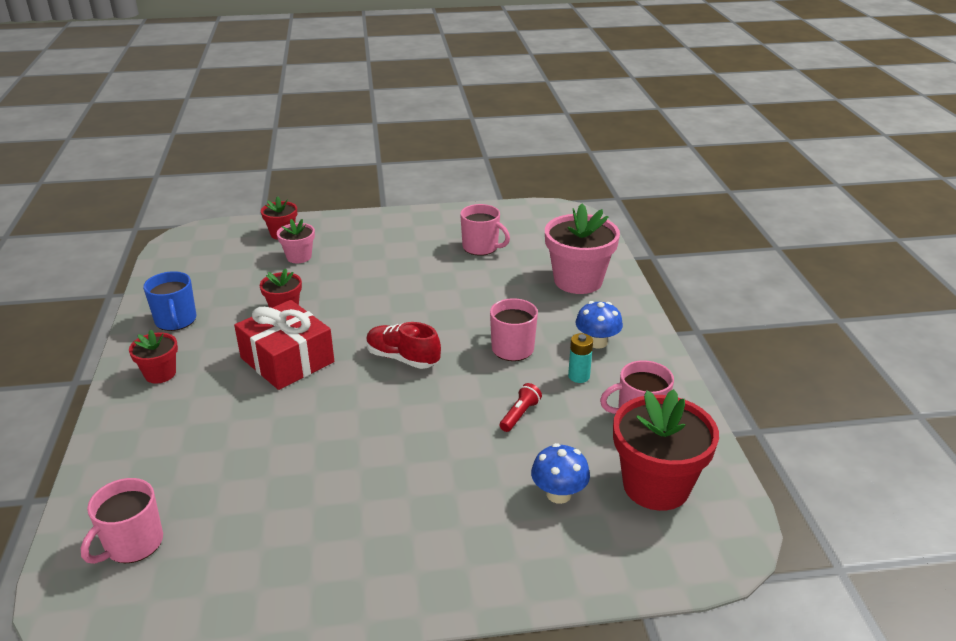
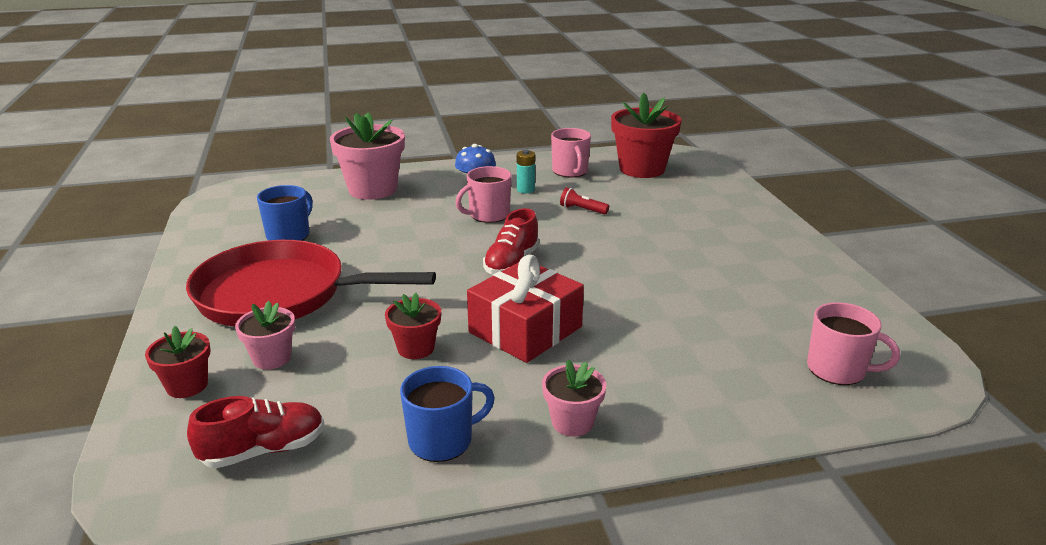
camera: 95 degrees left, 5 degrees down
(160, 374) = (572, 422): red flower pot -> pink flower pot
(206, 263) = (264, 450): none -> red shoe
(382, 252) = (280, 295): none -> red pan
(481, 247) = (289, 235): pink mug -> blue mug
(558, 494) = (665, 196): blue mushroom -> none

